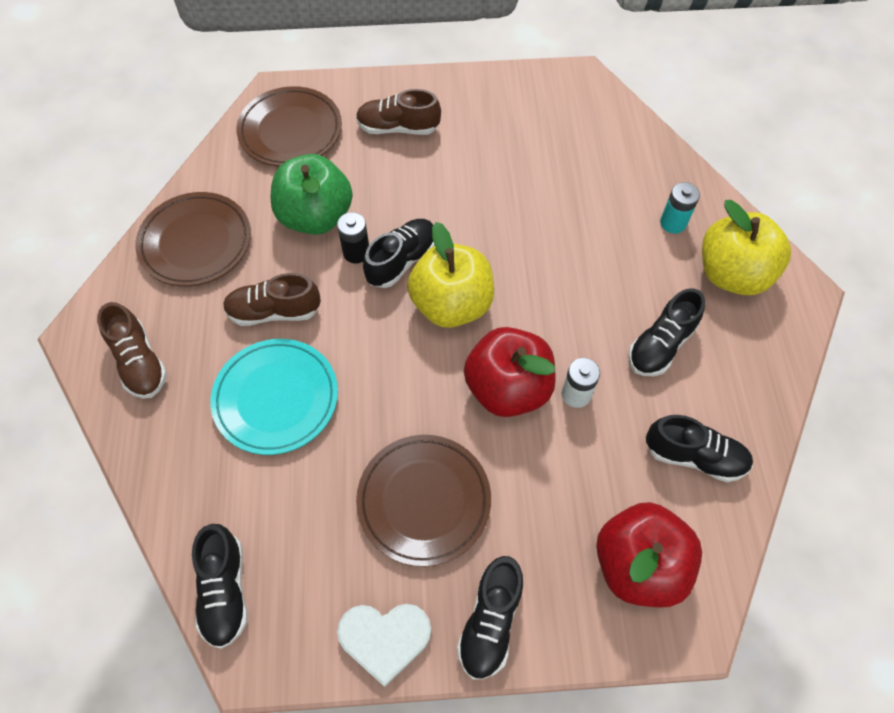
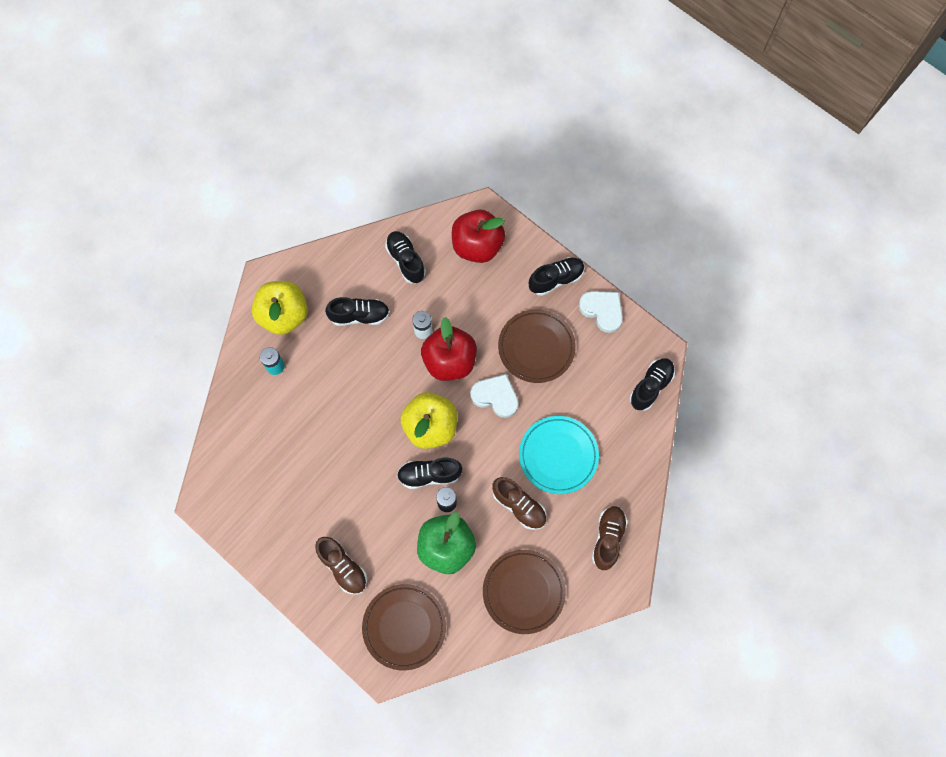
camera: 135 degrees left, 10 degrees up
(413, 398) = (495, 396): none -> white heart

